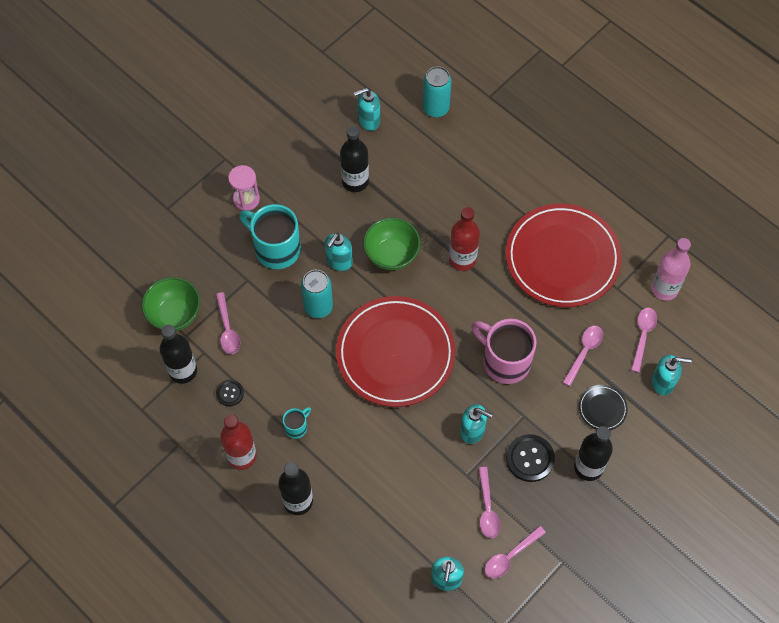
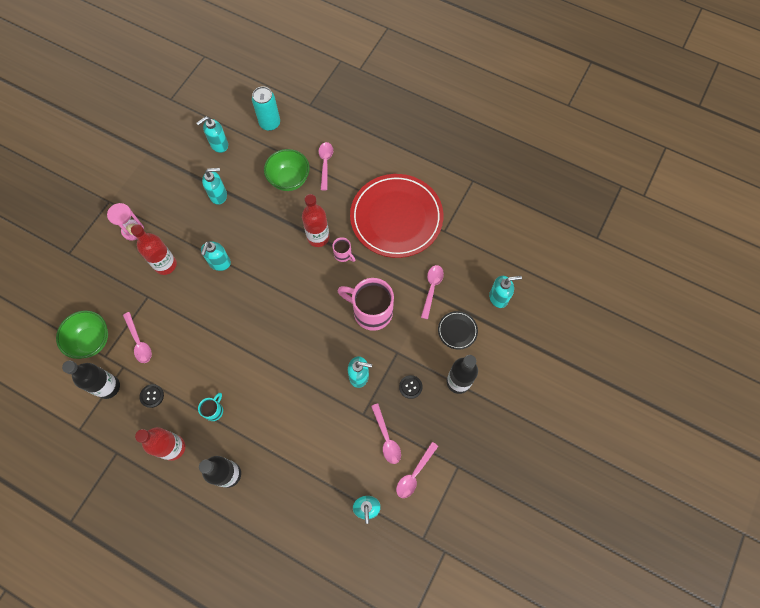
camera: 15 degrees left, 5 degrees up
(276, 248) = (165, 265): turquoise mug -> red bottle
(318, 307) = (211, 304): turquoise can -> none
(355, 181) = (218, 195): black bottle -> turquoise soap dispenser
(391, 255) = (261, 247): green bowl -> green bowl (289, 180)
(395, 354) = (282, 327): red plate -> none
(487, 287) = (343, 255): none -> pink mug
(530, 458) = (410, 387): black button -> black button, size x0.59
(643, 336) = (473, 264): pink spoon -> pink spoon (325, 164)
(664, 288) = (480, 223): pink bottle -> none

